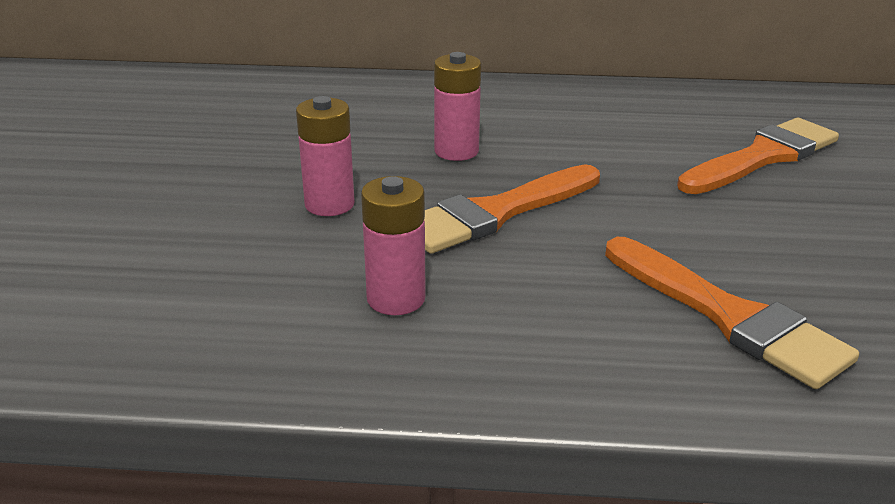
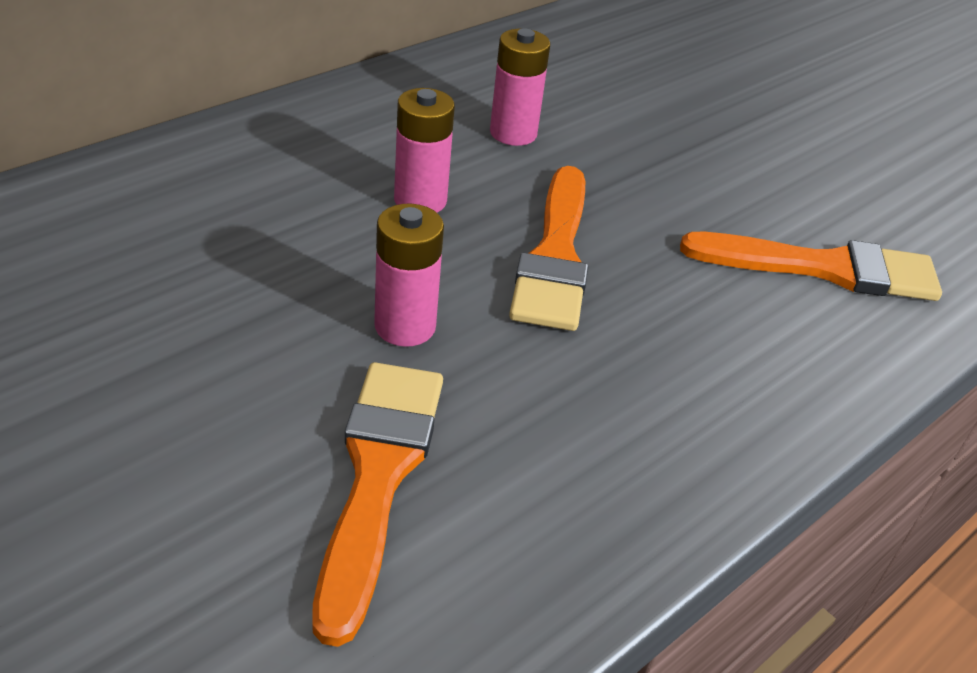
camera: 50 degrees left, 10 degrees up
(396, 299) = (615, 394): pink battery -> pink battery (513, 133)
(762, 157) = (649, 96): orange brush -> orange brush (377, 476)

